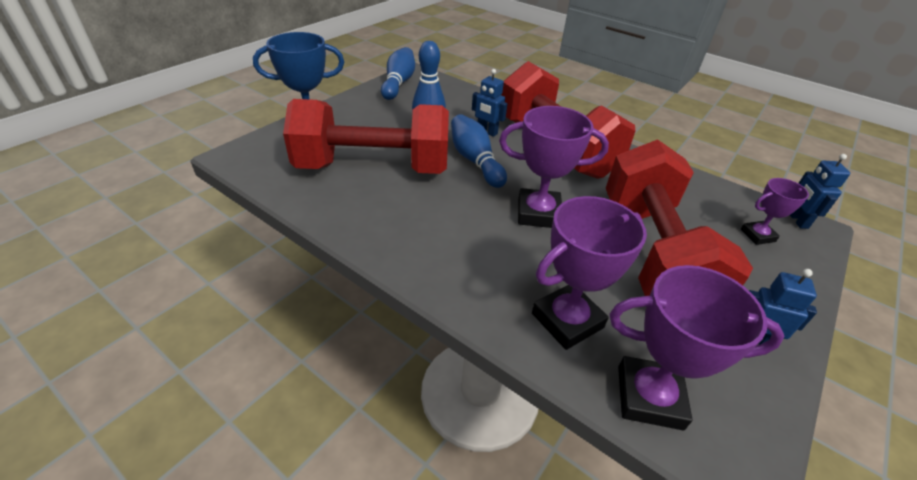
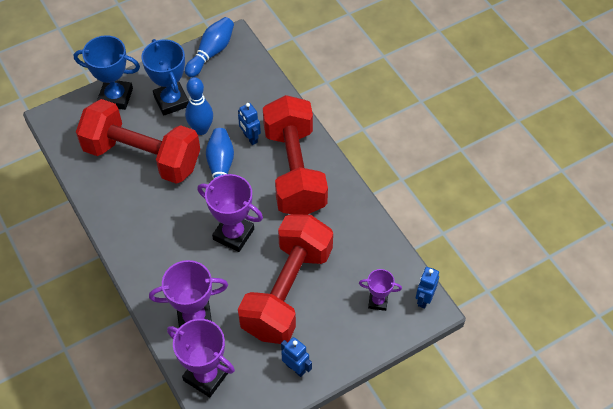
camera: 25 degrees right, 15 degrees up
(379, 120) = (171, 101): none -> blue trophy

